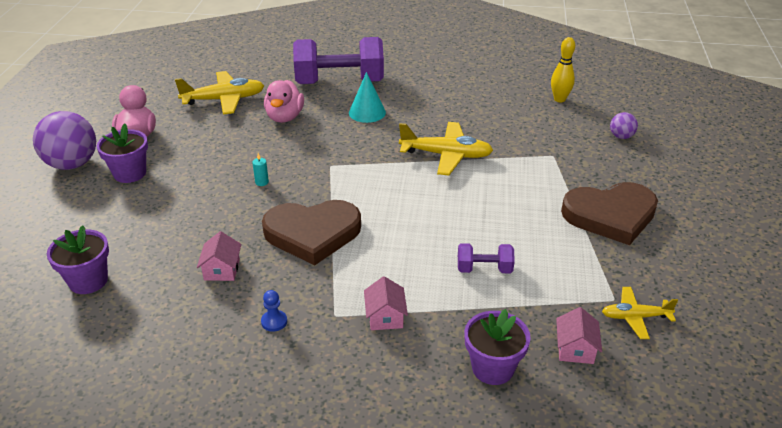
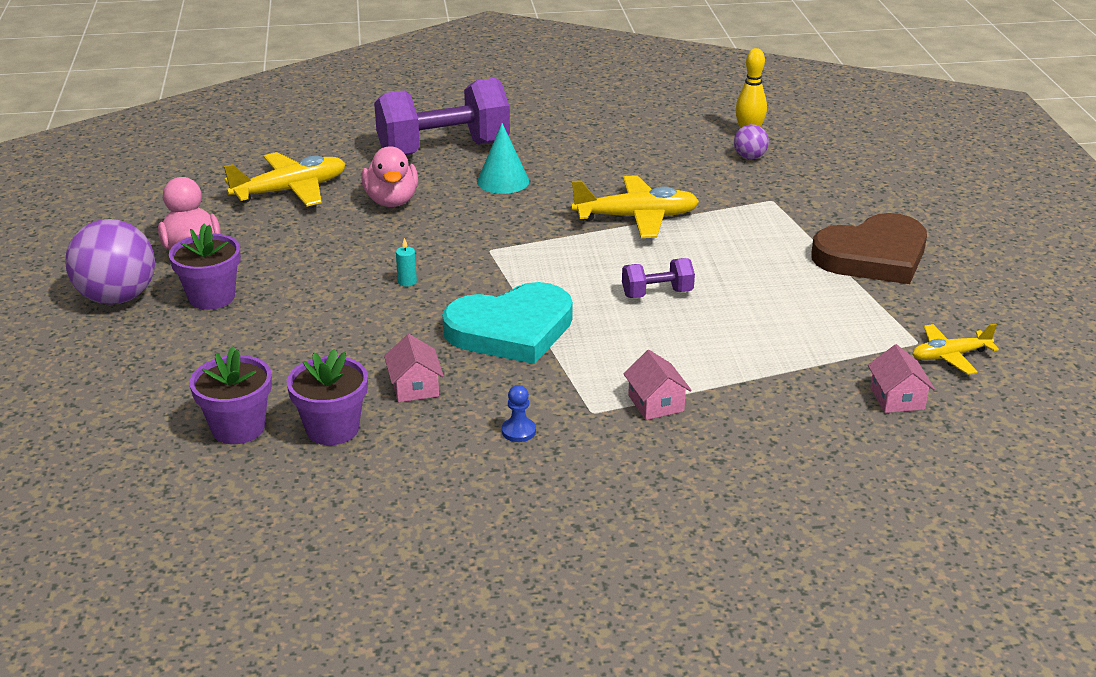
camera: 15 degrees left, 5 degrees down
(312, 233) = (511, 330): brown heart -> turquoise heart
(484, 269) = (750, 335): purple dumbbell -> purple dumbbell (657, 293)
(493, 368) = (812, 433): purple flower pot -> purple flower pot (332, 429)
(621, 136) = (845, 168): purple ball -> purple ball (749, 157)

